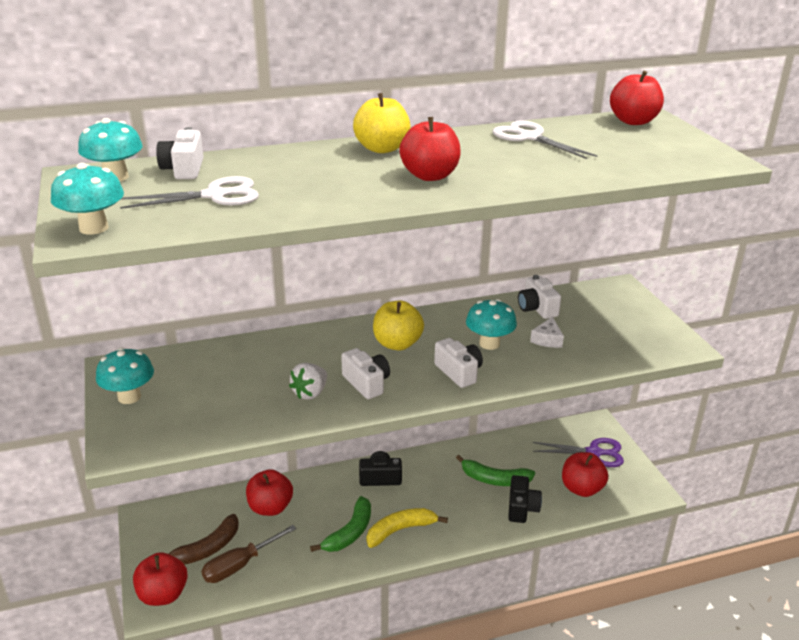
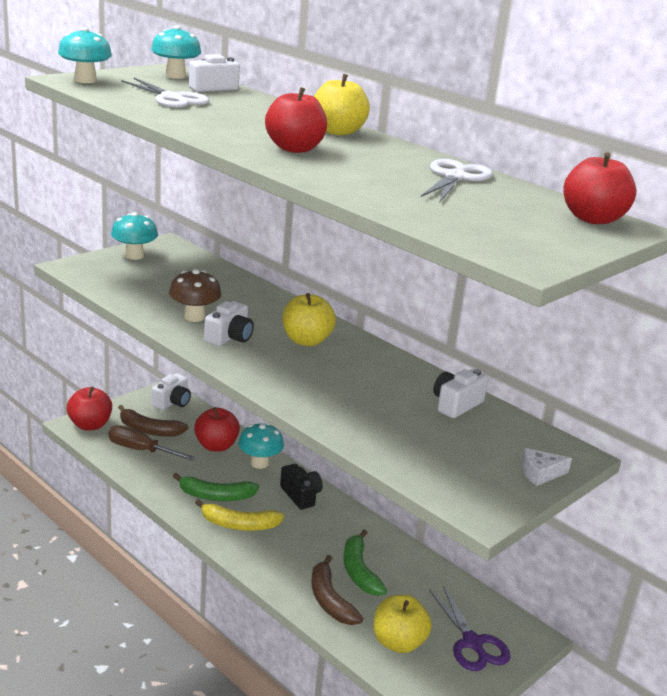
camera: 60 degrees right, 5 degrees down
(310, 393) = (194, 317): white strawberry -> brown mushroom
(400, 530) = (239, 525): yellow banana -> yellow banana turned 150 degrees clockwise
(459, 372) = (287, 377): white camera -> white camera (172, 402)
(489, 344) = (354, 386): turquoise mushroom -> turquoise mushroom (259, 463)
(522, 508) = (330, 600): black camera -> brown banana
(547, 339) = (398, 418): white cheese -> white cheese (540, 473)
(581, 489) = (398, 642): red apple -> yellow apple

